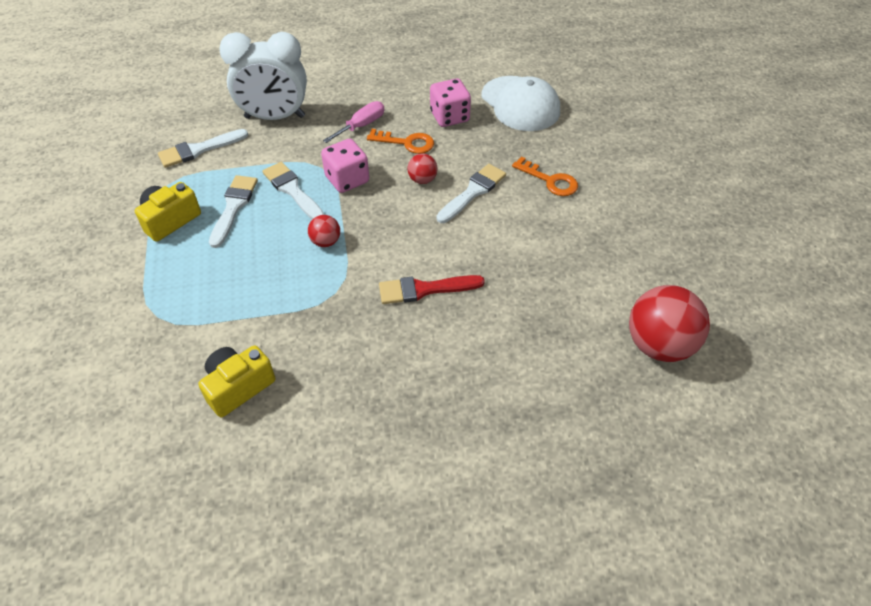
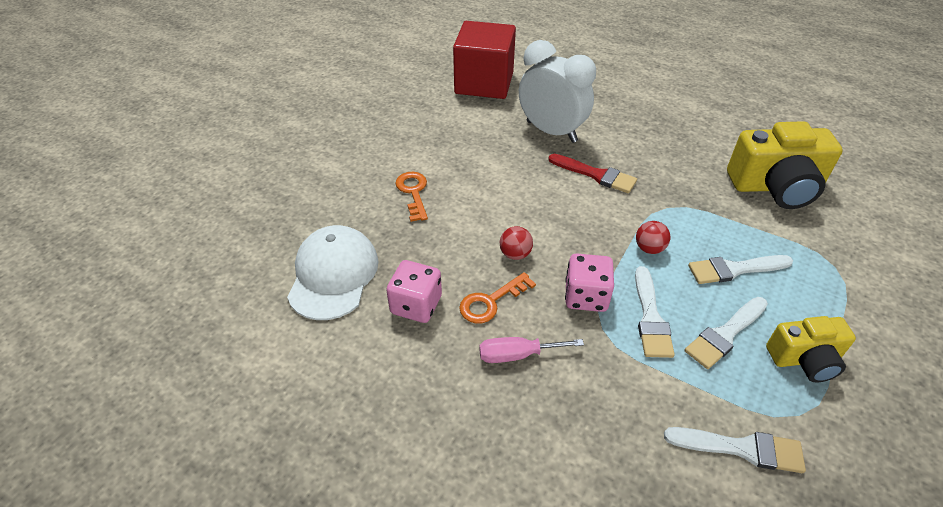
camera: 140 degrees left, 5 degrees down
(238, 387) = (776, 187): yellow camera -> yellow camera, size x1.67
(274, 117) = (612, 442): white clock -> white clock (551, 132)
(406, 143) = (491, 302): orange key -> orange key turned 90 degrees counterclockwise
(473, 192) = (484, 219): white brush -> white brush (734, 269)
(659, 345) = (484, 83): red ball -> red cube

